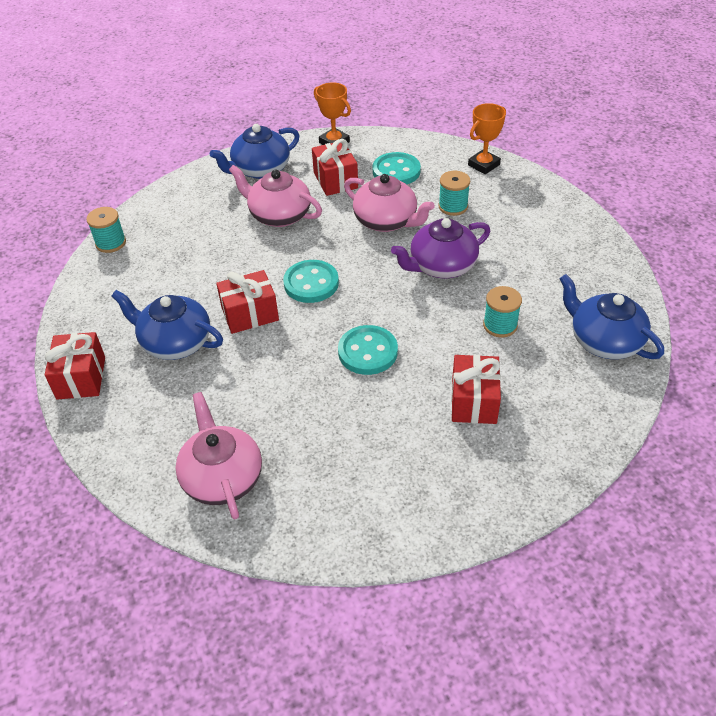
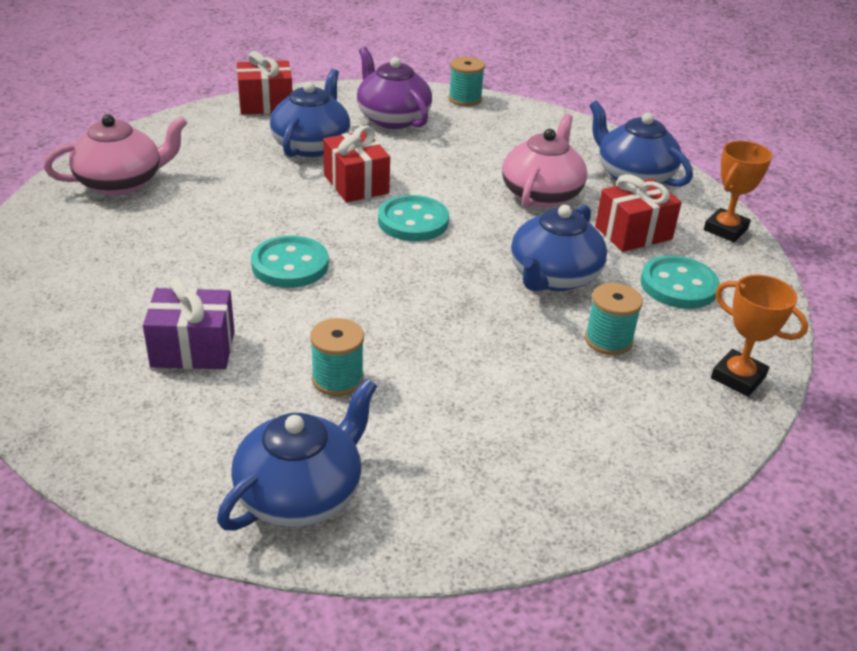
camera: 80 degrees right, 10 degrees down
(386, 221) = (553, 277): pink teapot -> blue teapot
(441, 266) = (462, 326): purple teapot -> purple teapot (392, 118)
(474, 401) = (193, 349): red gift -> purple gift

